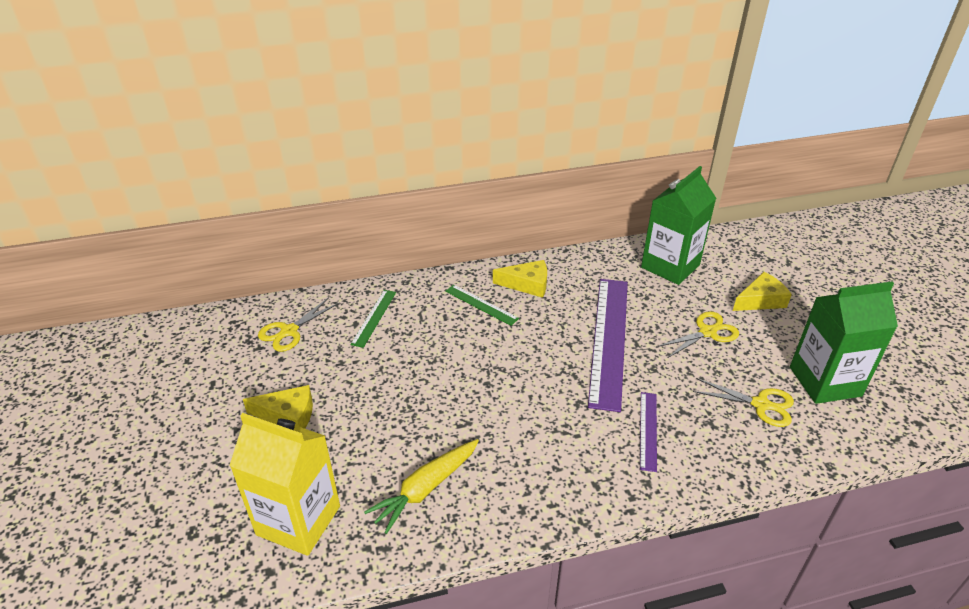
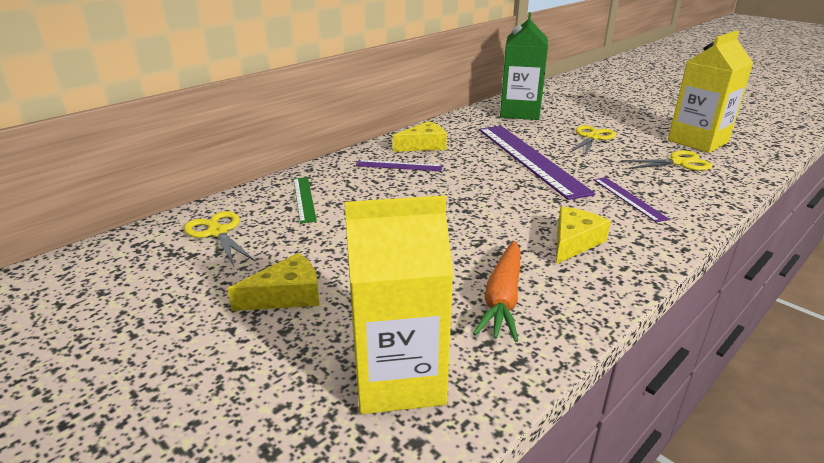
camera: 30 degrees left, 10 degrees down
(289, 331) = (217, 232): yellow scissors -> yellow scissors turned 135 degrees clockwise
(425, 489) = (502, 299): yellow carrot -> orange carrot
(481, 304) = (399, 166): green ruler -> purple ruler
(760, 300) = (602, 115): yellow cheese -> yellow cheese (574, 242)
(825, 381) = (698, 141): green carton -> yellow carton

